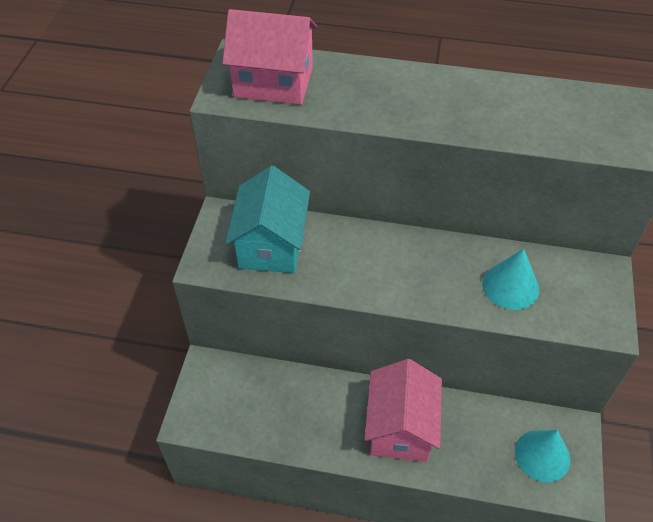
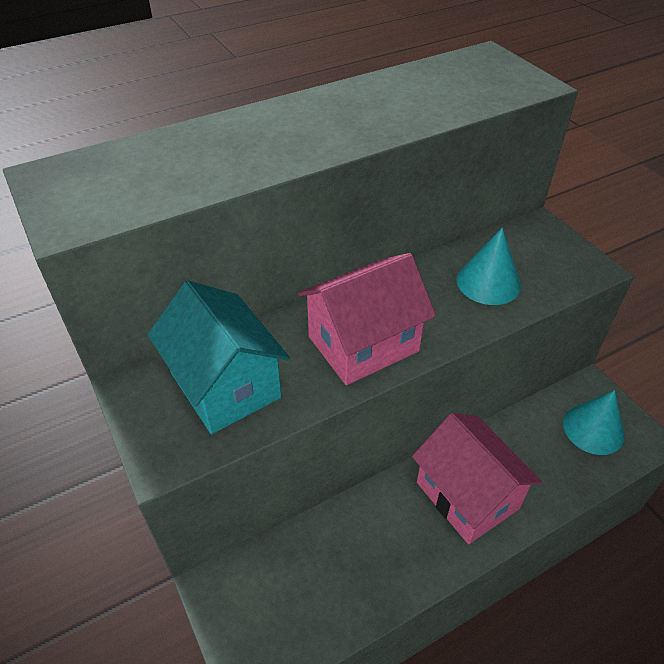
camera: 40 degrees left, 5 degrees down
(273, 82) = (122, 181): pink house -> pink house (363, 344)

